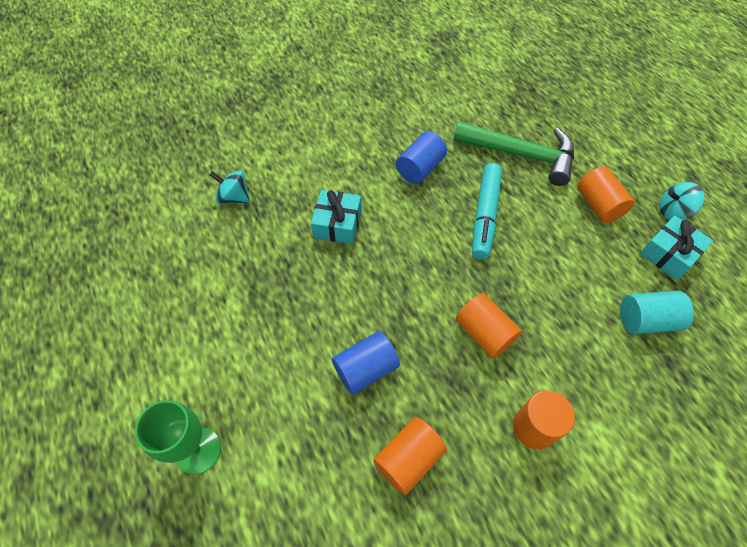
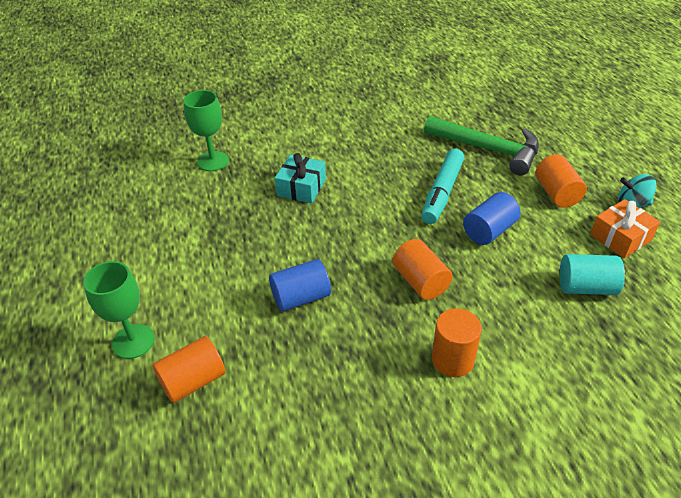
camera: 10 degrees right, 15 degrees down
(234, 198) = (213, 161): turquoise spinning top -> green goblet
(408, 459) = (324, 370): orange cylinder -> orange cylinder (193, 381)
(420, 168) = (388, 152): blue cylinder -> blue cylinder (489, 231)
(668, 254) = (620, 237): turquoise gift -> orange gift

